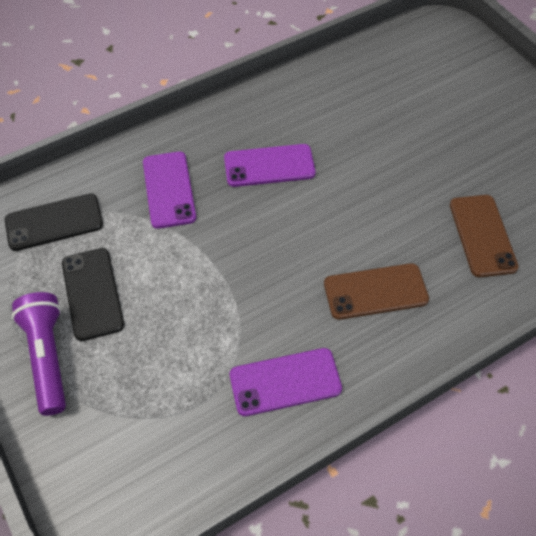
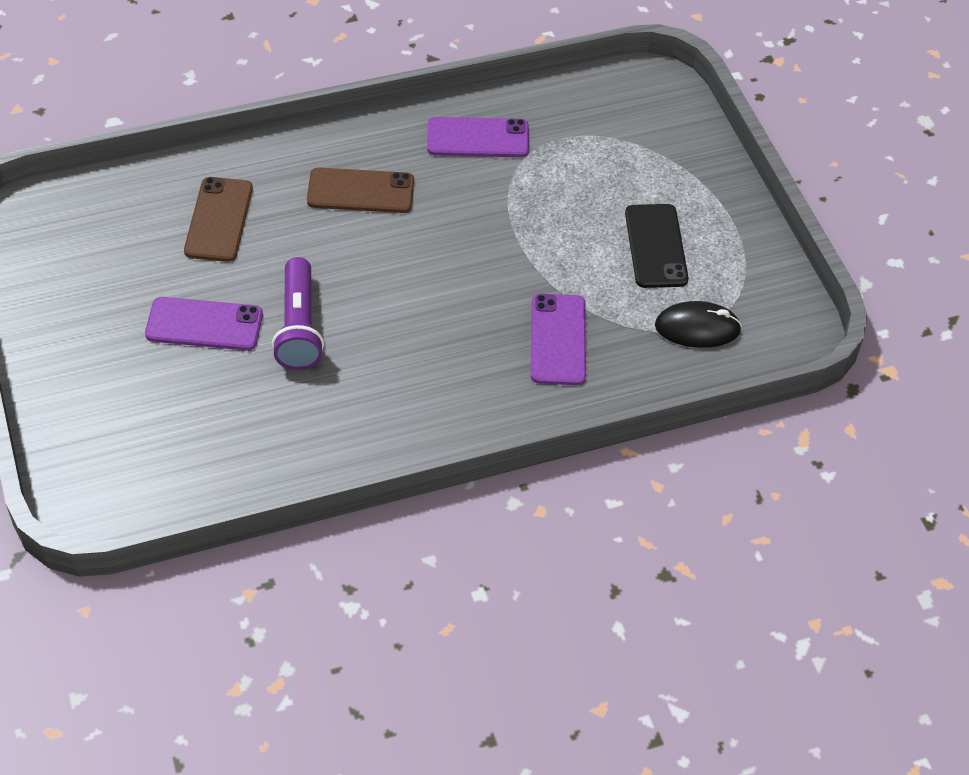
camera: 170 degrees left, 5 degrees down
(48, 357) = (702, 200): purple flashlight -> purple flashlight (298, 327)
(54, 222) = (697, 328): black phone -> black mouse
(269, 166) = (428, 344): purple phone -> purple phone (204, 324)

